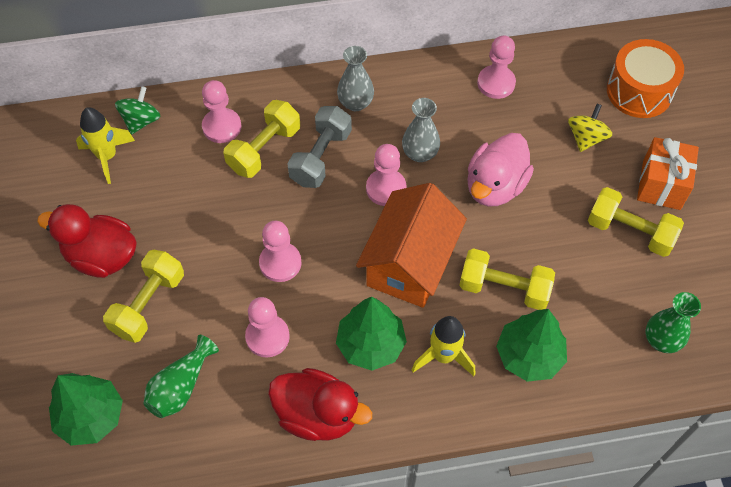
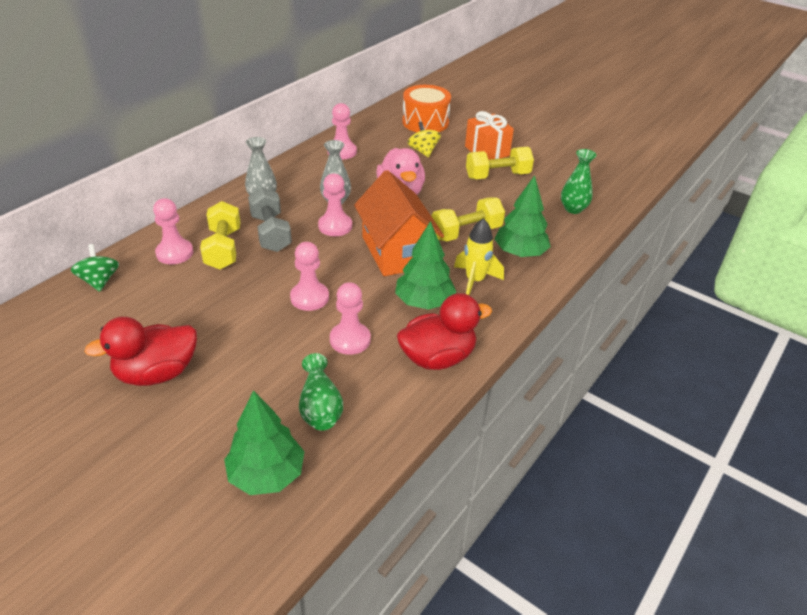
camera: 45 degrees left, 20 degrees down
(107, 157) = (92, 315): yellow rocket -> none
(148, 304) = (233, 377): yellow dumbbell -> none

